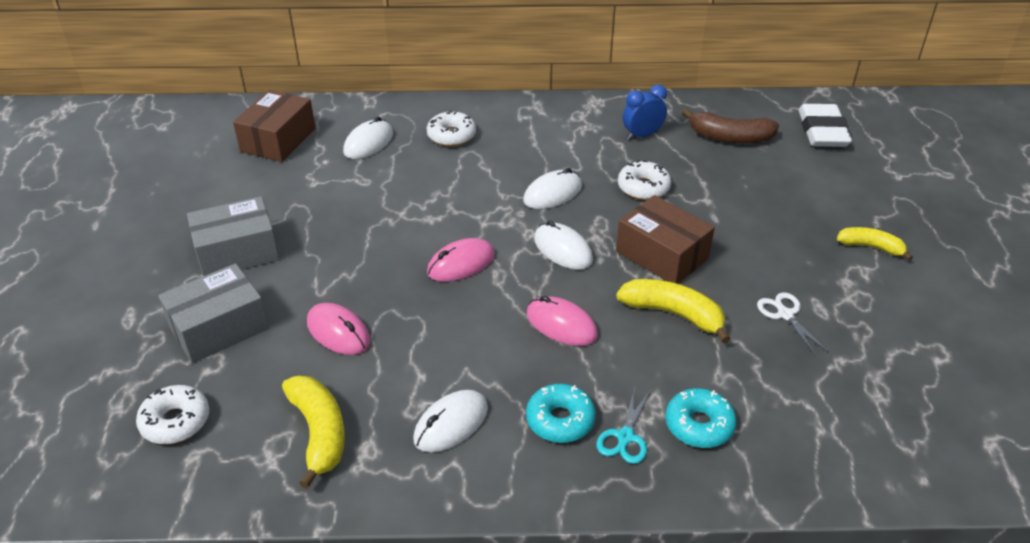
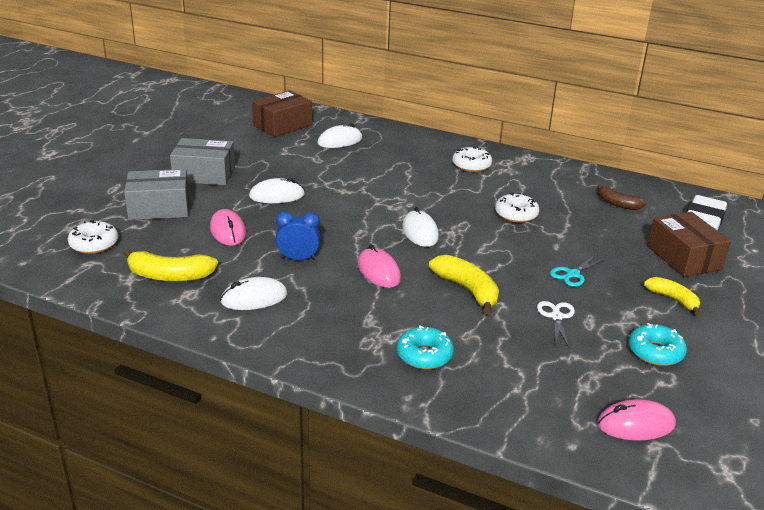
camera: 25 degrees right, 10 degrees down
(319, 433) = (169, 276): yellow banana -> yellow banana turned 90 degrees clockwise
(451, 136) = (401, 151): white donut -> white donut (471, 165)
(461, 264) = (341, 219): pink mouse -> pink mouse (635, 424)
(552, 193) = (443, 200): white mouse -> white mouse (277, 196)
(560, 420) = (328, 320): turquoise donut -> turquoise donut (655, 352)
(625, 437) = (364, 343): turquoise scissors -> turquoise scissors (573, 274)
(642, 135) = (545, 185): blue clock -> blue clock (298, 259)
(662, 255) = (492, 255): brown box -> brown box (683, 258)
(730, 137) = (617, 204): brown banana -> brown banana, size x0.66

